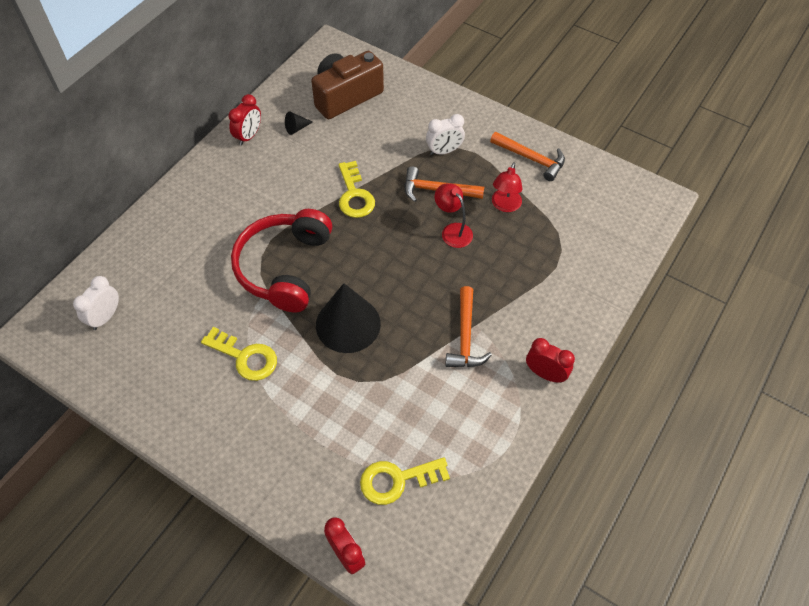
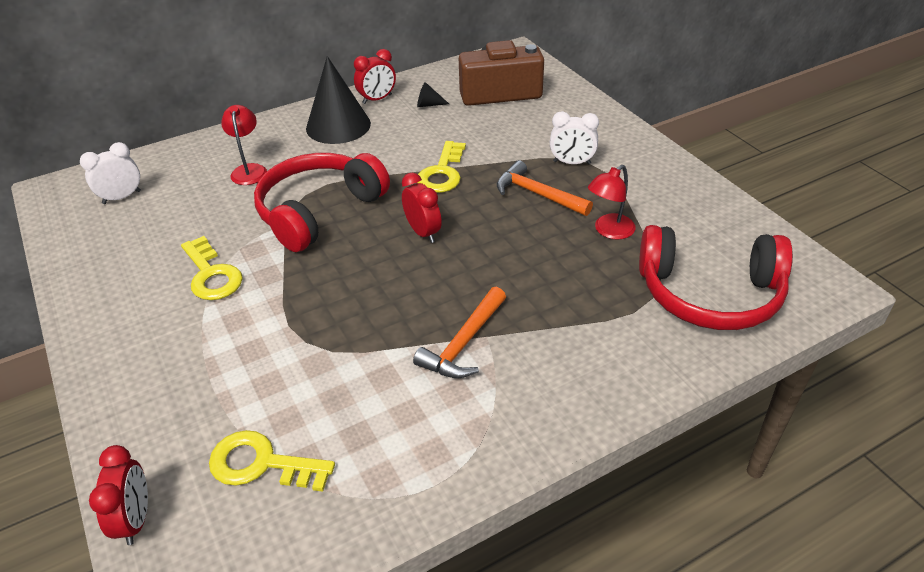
camera: 30 degrees right, 15 degrees down
(348, 324) = (340, 283): black cone -> black cone (338, 126)
(452, 230) = (527, 235): red lamp -> red lamp (249, 170)
(531, 159) = (674, 197): orange hammer -> none
(545, 374) = (537, 423): red clock -> red clock (423, 232)
(593, 233) = (709, 293): none -> red headphones

